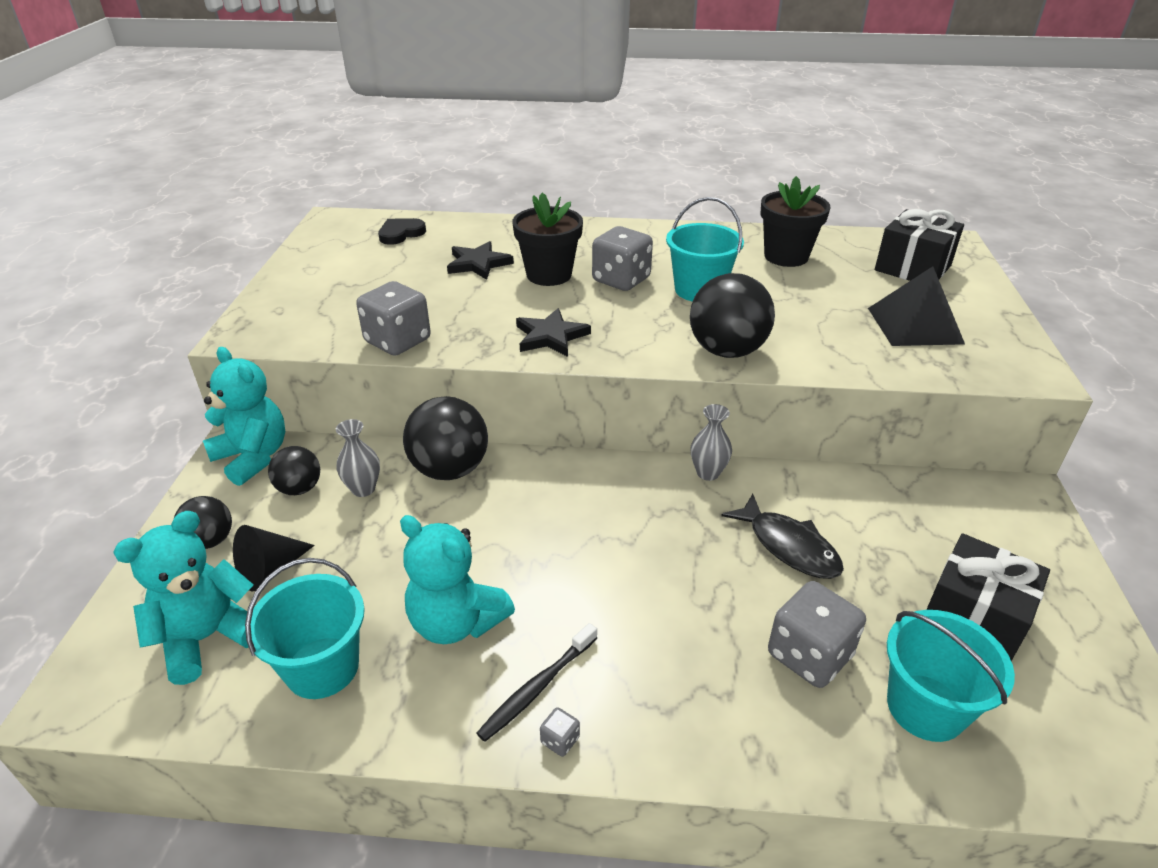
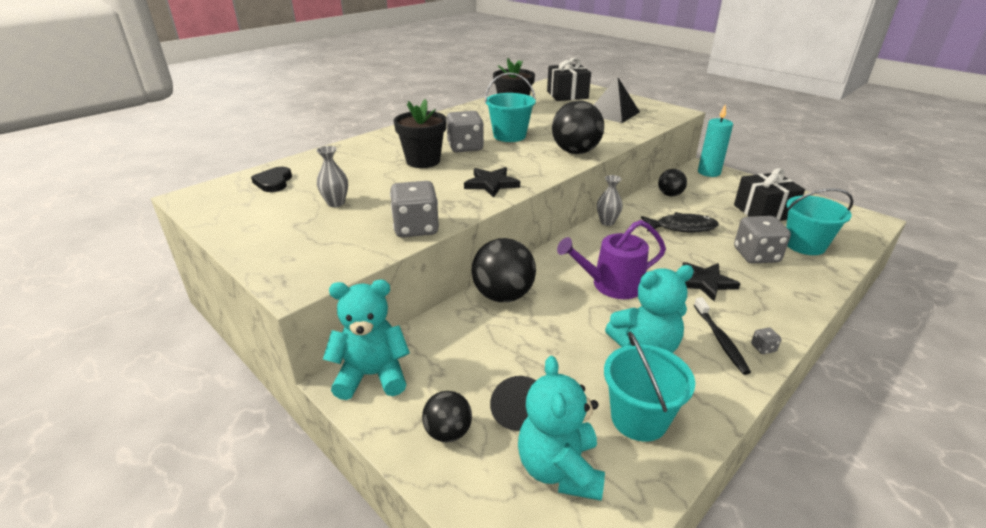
camera: 50 degrees left, 5 degrees down
(299, 488) = (441, 365): black ball -> black ball (670, 195)
(363, 489) = (479, 336): grey vase -> grey vase (336, 203)
(478, 263) = (368, 174): black star -> black star (705, 282)
(560, 540) = (611, 285): none -> purple watering can
(1019, 508) = (709, 172): none -> turquoise candle

